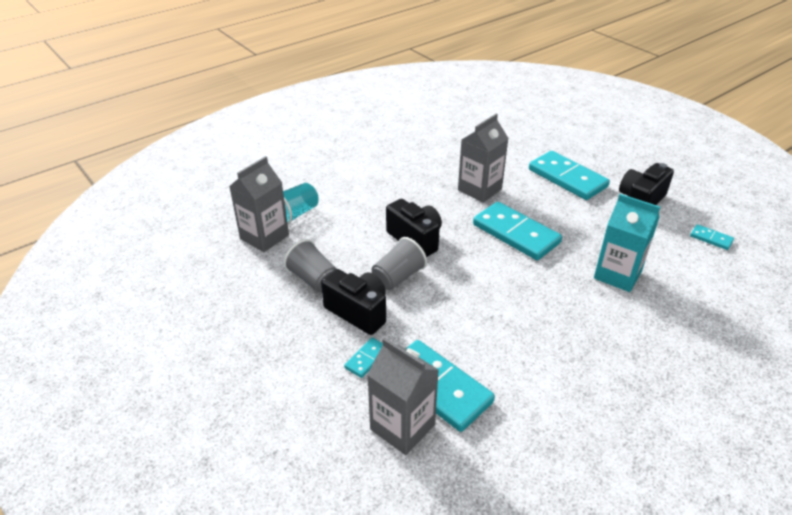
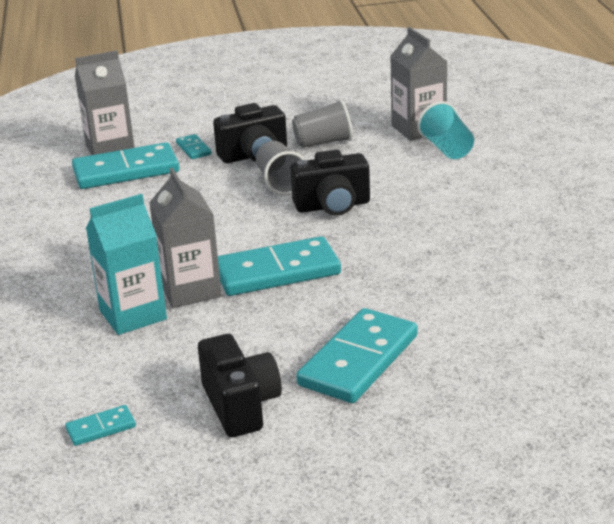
camera: 120 degrees right, 10 degrees down
(479, 189) = (395, 275): grey carton -> grey carton (190, 290)
(567, 178) = (359, 360): turquoise domino -> turquoise domino turned 45 degrees counterclockwise

